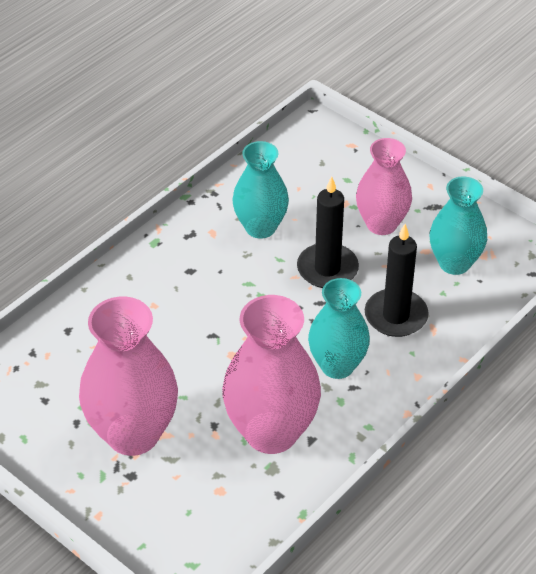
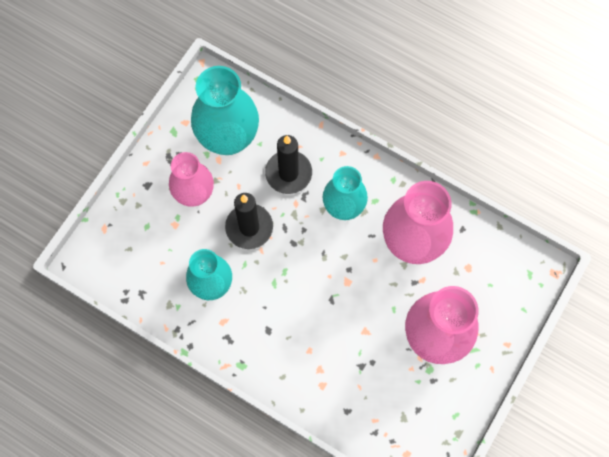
camera: 100 degrees left, 25 degrees up
(454, 263) = (228, 138): turquoise vase -> turquoise vase, size x1.52

